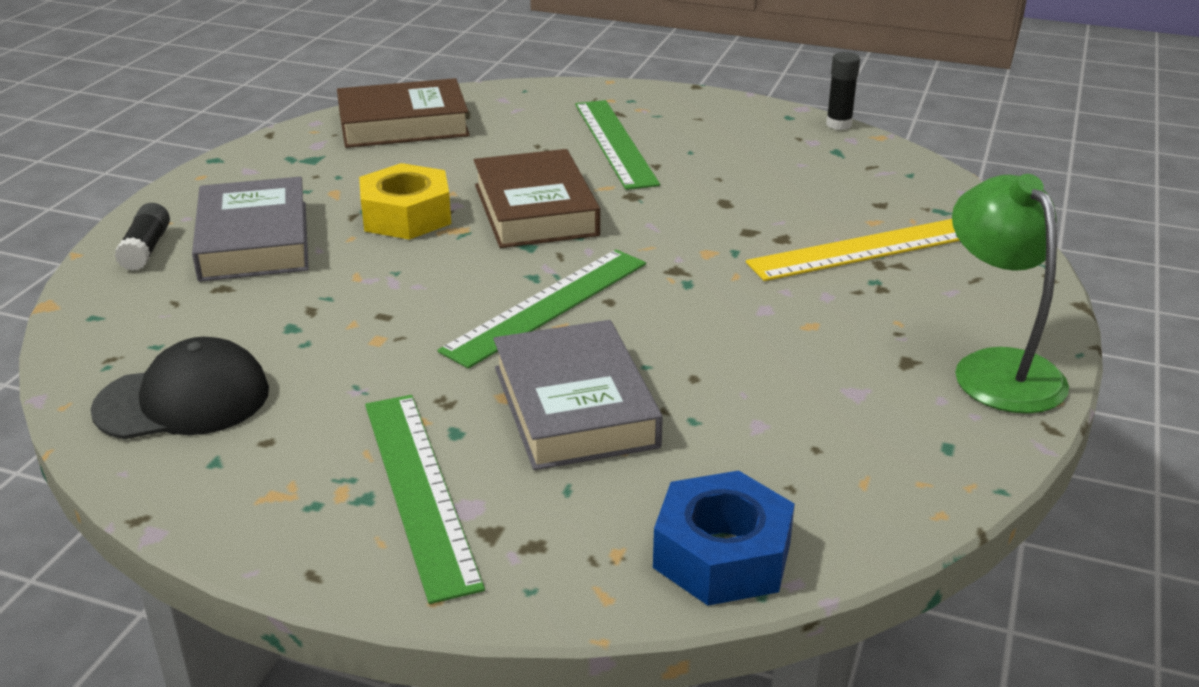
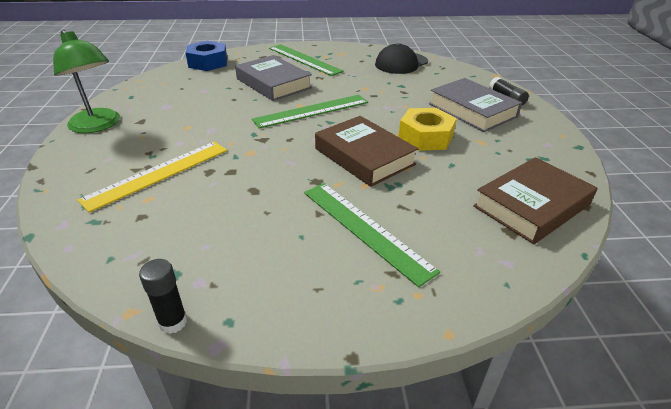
camera: 155 degrees right, 5 degrees up
(547, 306) = (312, 111): green ruler -> green ruler turned 45 degrees clockwise

